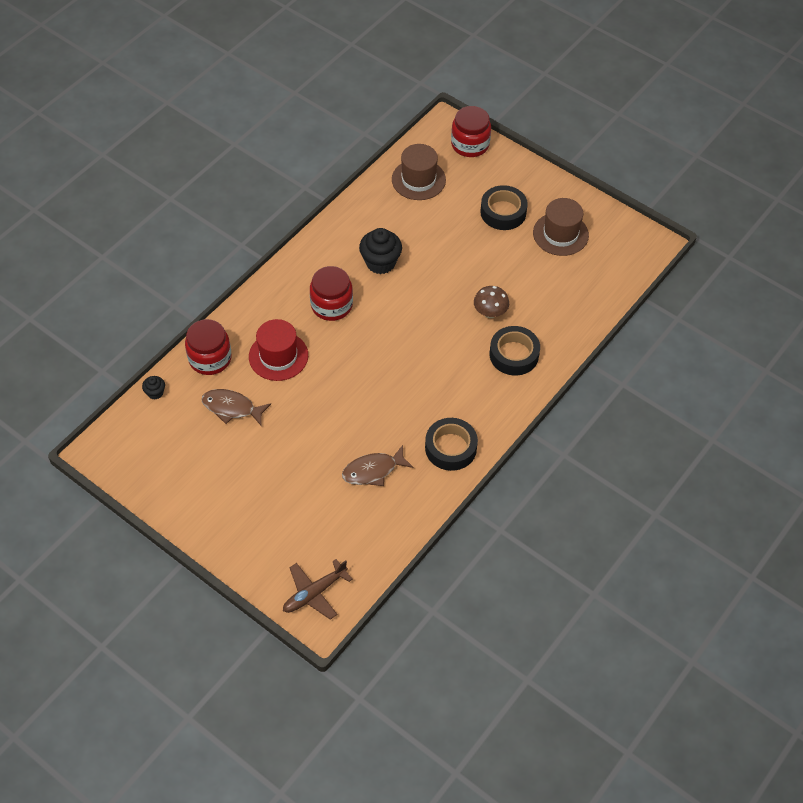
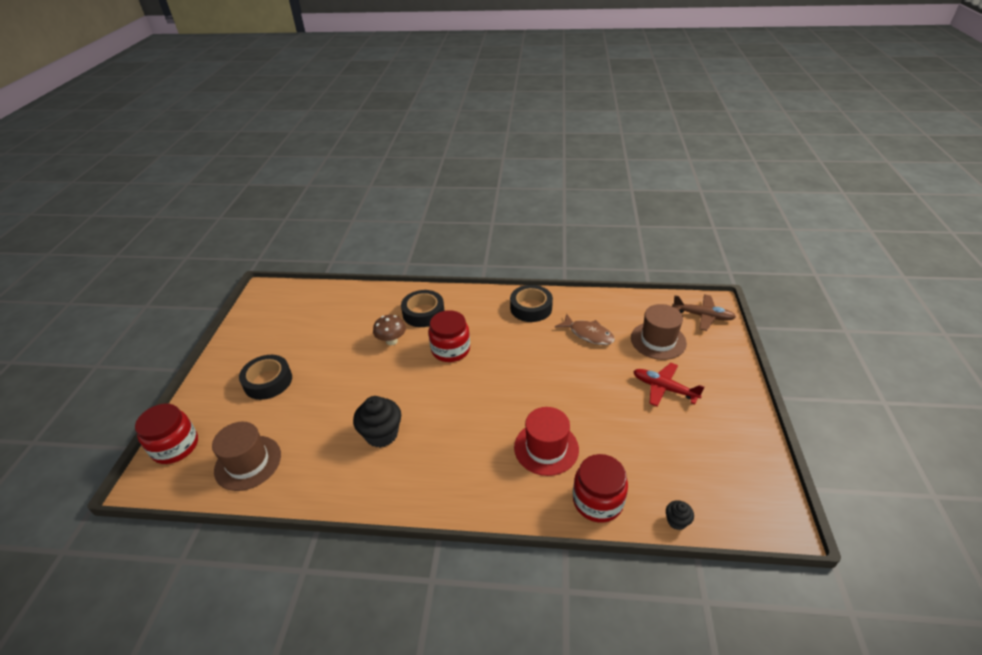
camera: 120 degrees left, 15 degrees down
(231, 408) = (628, 448): brown fish -> none
(261, 479) = (664, 388): none -> red plane
(331, 305) = (458, 442): red jar -> red jar (450, 349)
(560, 234) = (278, 338): brown hat -> brown hat (658, 340)

